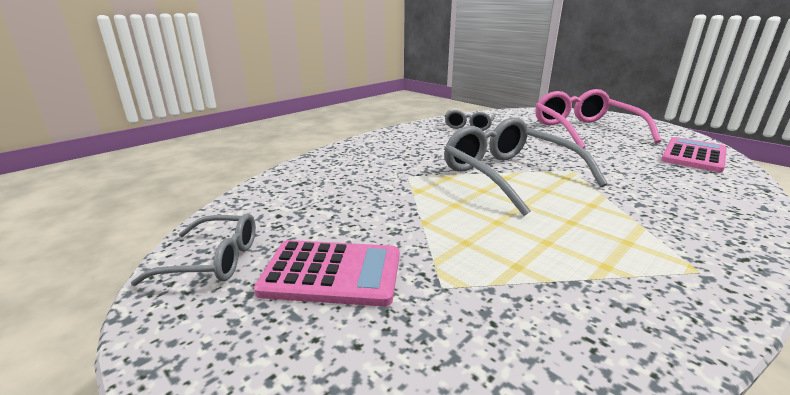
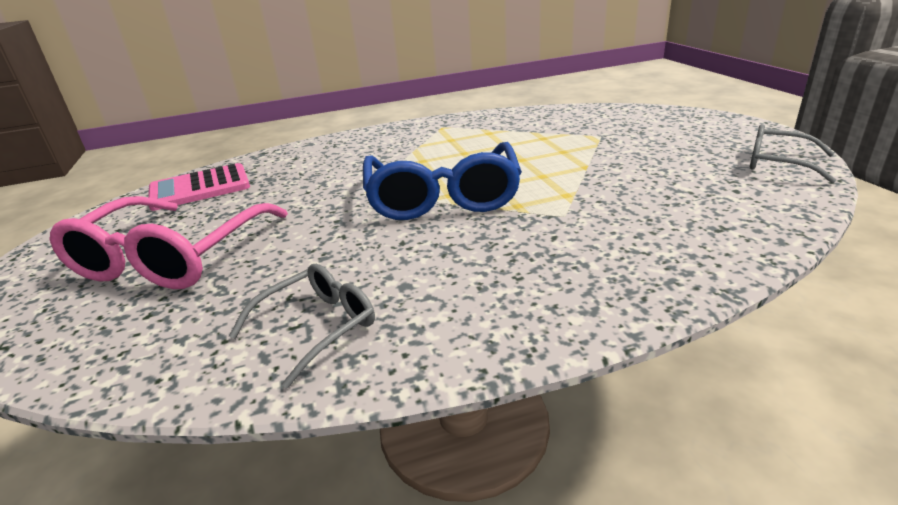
camera: 150 degrees left, 5 degrees up
(332, 273) = (674, 147): pink calculator -> none
(509, 175) = (442, 196): grey glasses -> blue glasses

